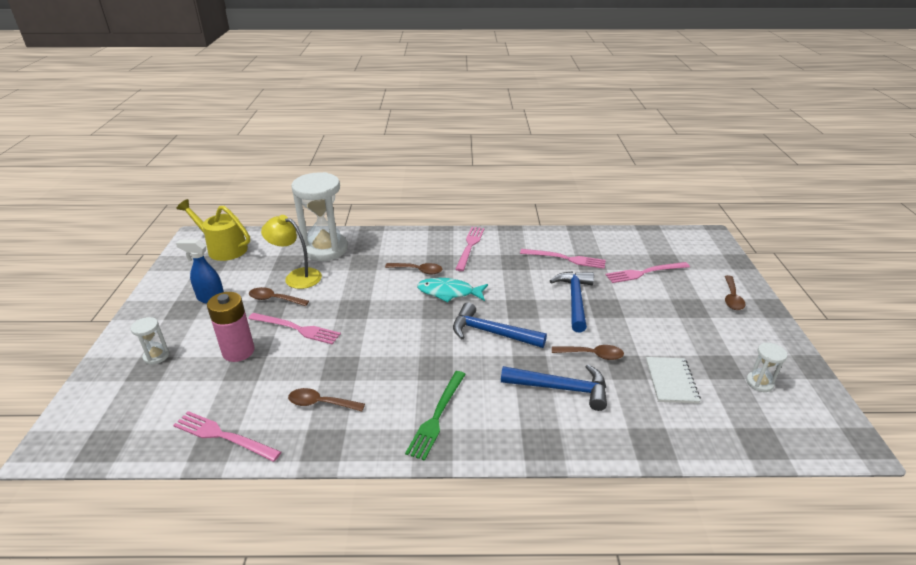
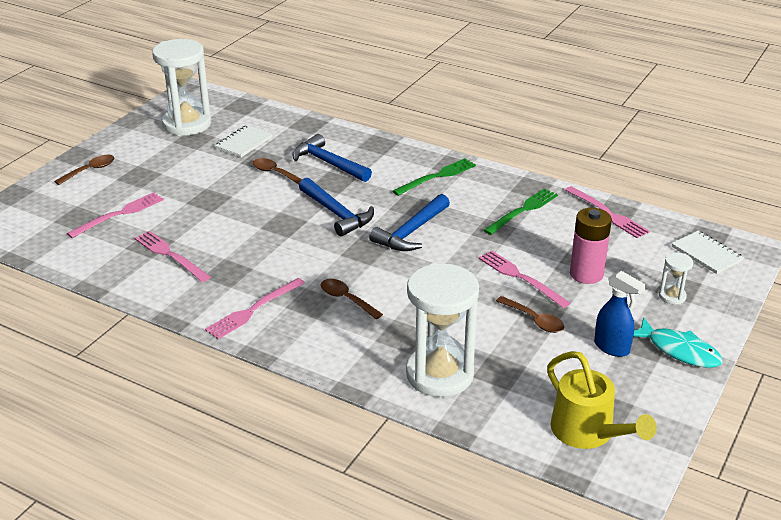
camera: 150 degrees left, 0 degrees up
(110, 419) = (706, 254): none -> white notebook
(296, 276) = (497, 343): yellow lamp -> none
(320, 403) = (523, 211): brown spoon -> green fork
(449, 292) = (337, 262): turquoise fish -> turquoise fish (679, 350)
(575, 300) = (225, 214): blue hammer -> blue hammer (411, 232)
(644, 272) = (119, 214): pink fork -> pink fork turned 60 degrees counterclockwise
(759, 383) = (187, 124): white hourglass -> white hourglass, size x2.30

